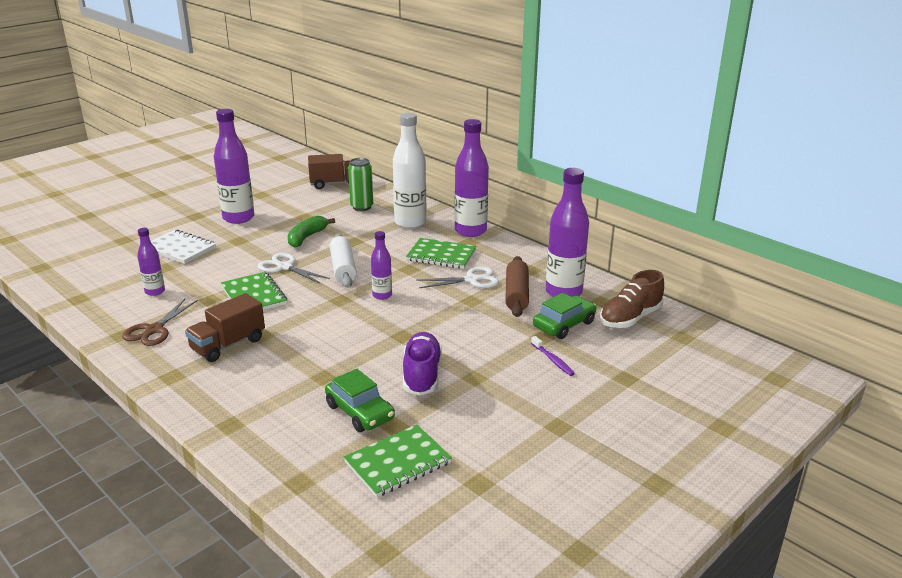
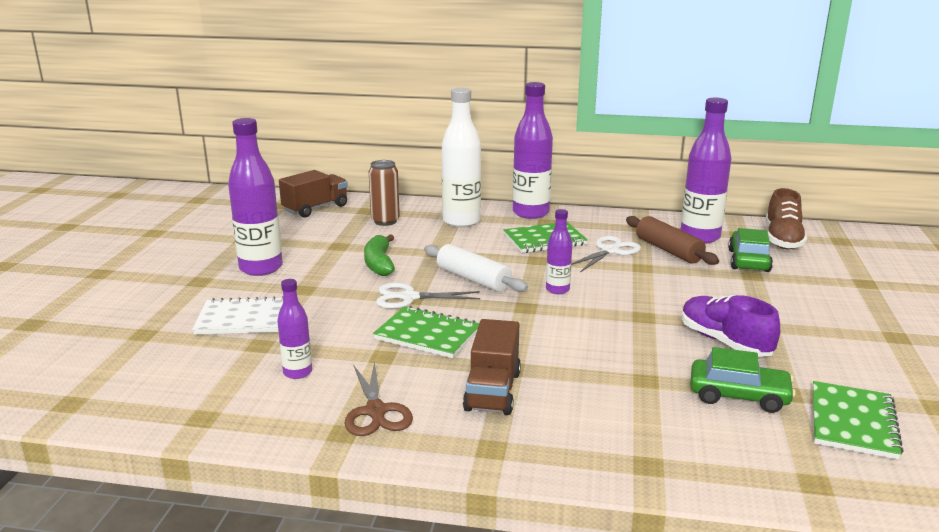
camera: 35 degrees left, 5 degrees down
(362, 207) = (385, 221): green can -> brown can
(553, 360) = (794, 290): purple toothbrush -> none

